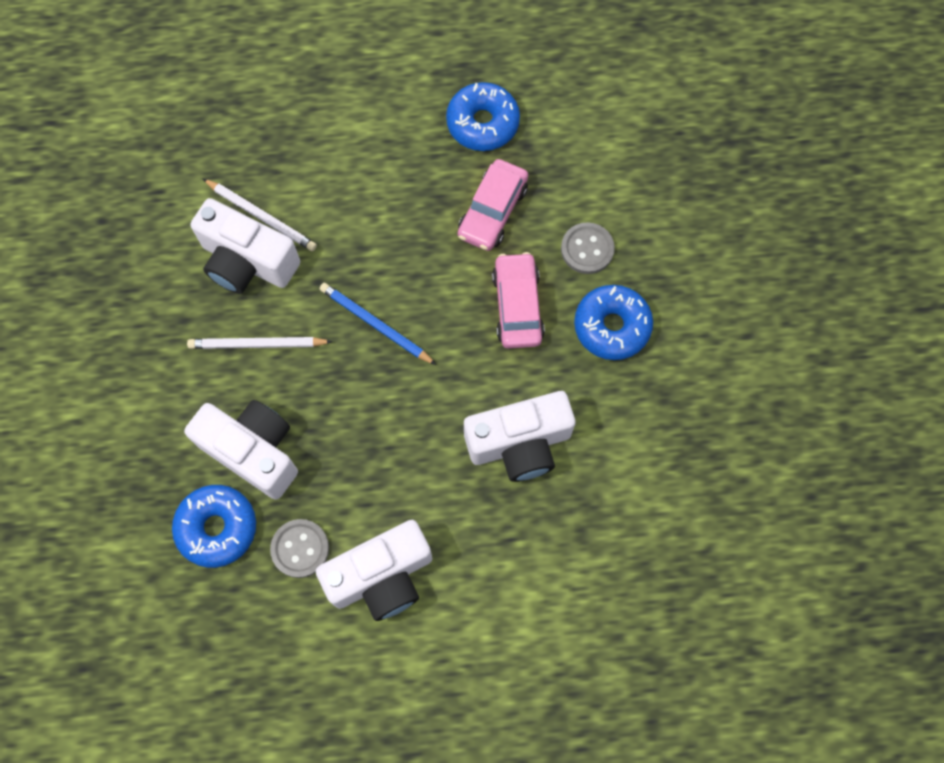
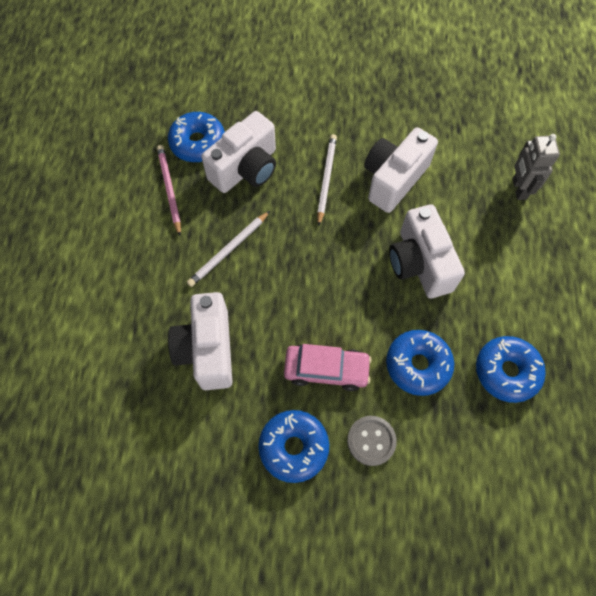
camera: 100 degrees right, 5 degrees down
(243, 118) = (519, 189): none -> grey robot
(262, 216) = (431, 192): white pencil -> white pencil (228, 250)
(300, 548) = (169, 189): grey button -> pink pencil
(375, 324) = (328, 259): blue pencil -> none
(382, 576) = (134, 237): white camera -> white camera (419, 264)
(493, 211) = (417, 365): pink car -> blue donut

